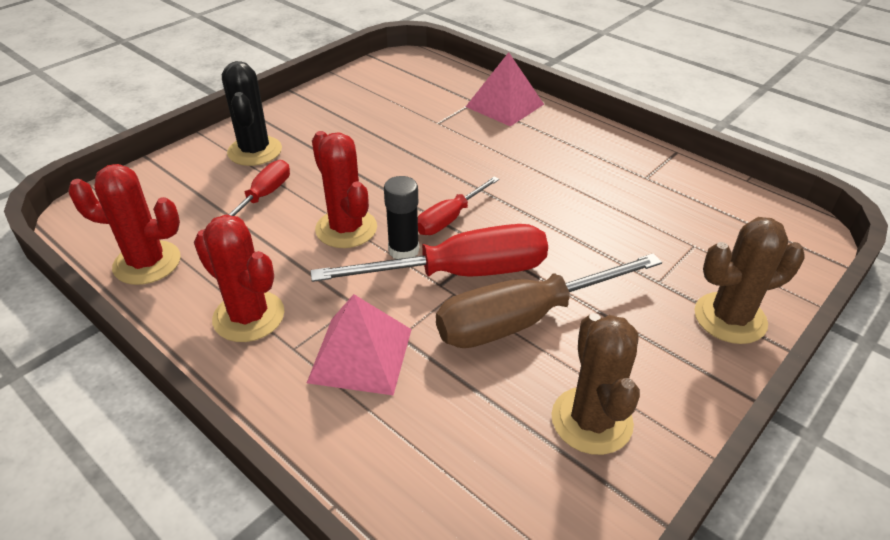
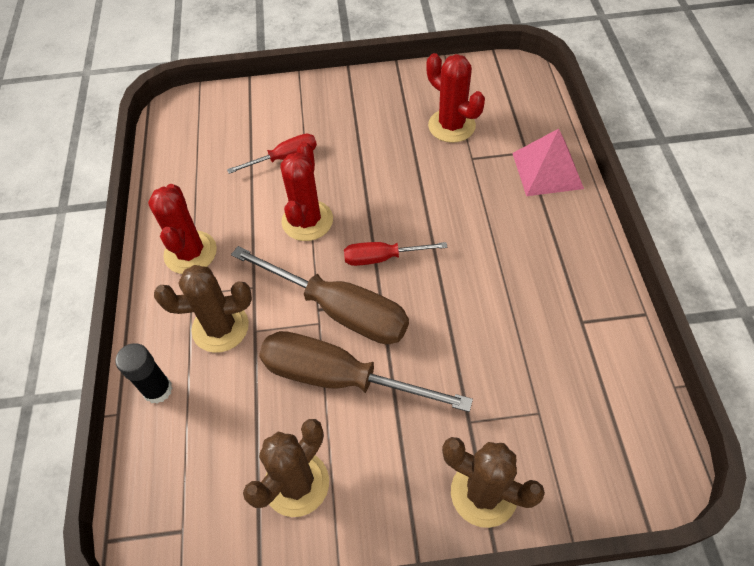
camera: 45 degrees right, 15 degrees up
(147, 263) = (176, 172): red cactus -> red cactus (451, 126)
(255, 151) = (317, 112): black cactus -> none
(361, 355) = (220, 327): pink pyramid -> brown cactus
(403, 250) = (324, 264): black glue stick -> black glue stick (158, 390)
(460, 273) = (339, 310): red screwdriver -> brown screwdriver

